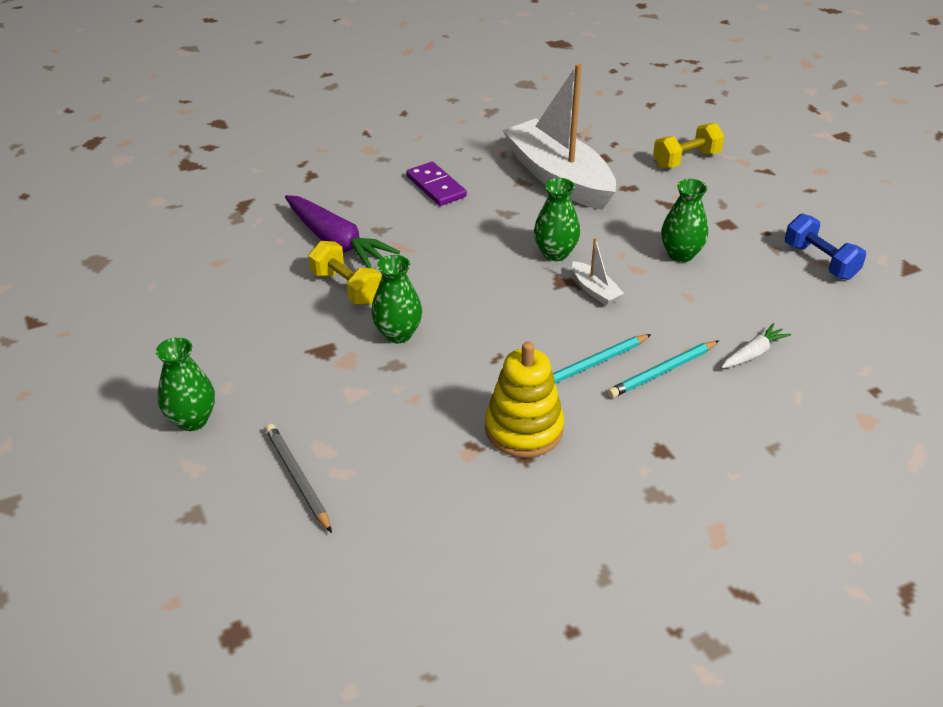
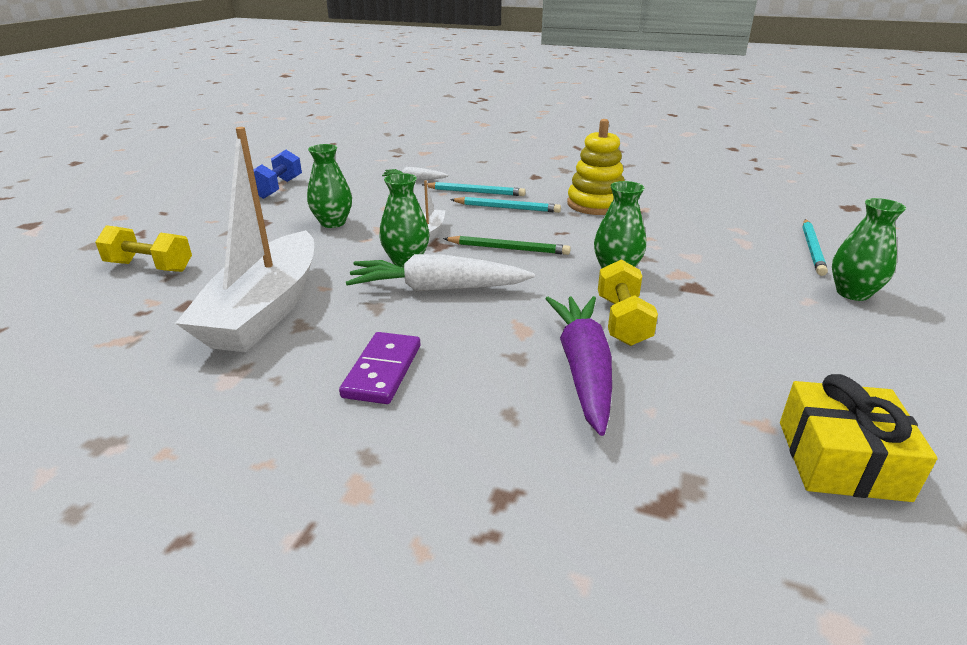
camera: 135 degrees left, 10 degrees down
(170, 263) = (841, 459): none -> yellow gift
(250, 479) = (812, 249): none -> turquoise pencil
(298, 478) = (773, 237): grey pencil -> none
(494, 244) = (437, 289): none -> white carrot
(508, 309) = (508, 249): none -> green pencil

